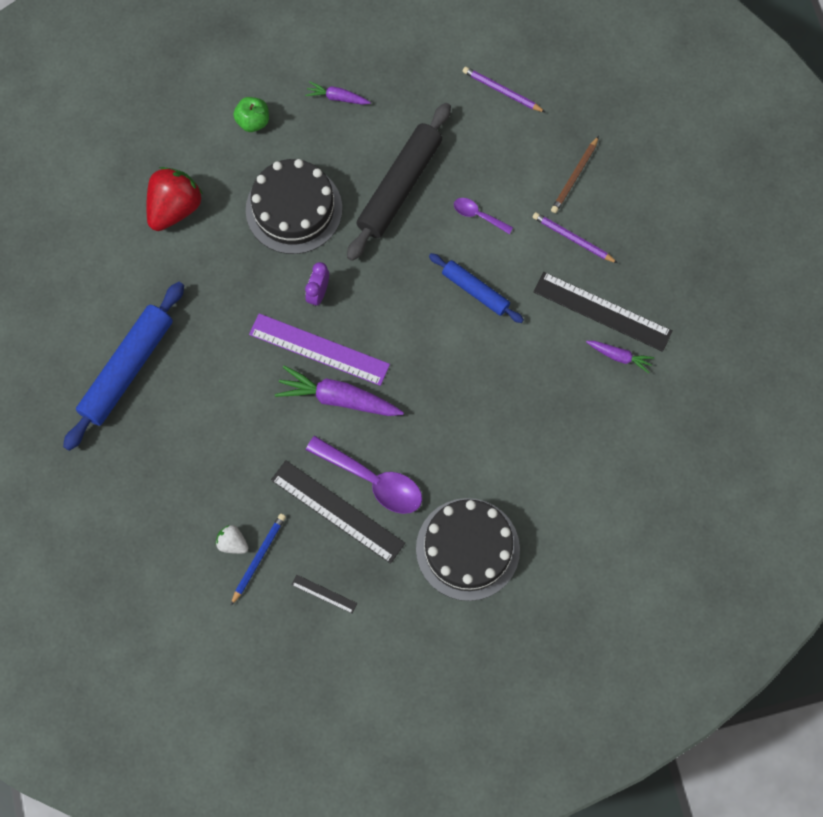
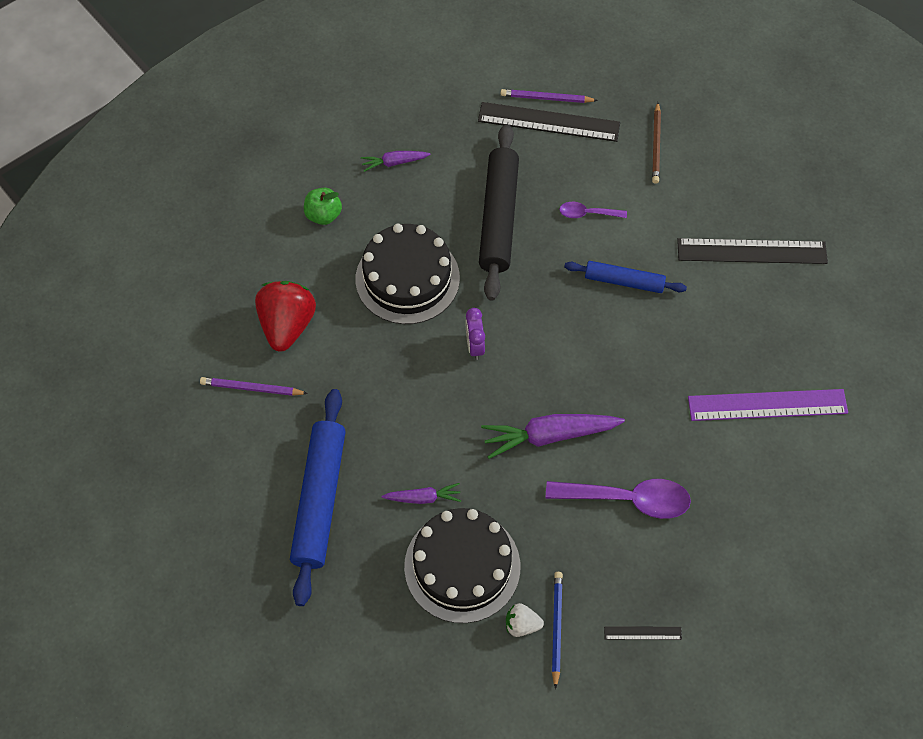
camera: 25 degrees left, 10 degrees down
(319, 349) = (504, 397): purple ruler -> purple ruler (767, 405)
(337, 511) = (610, 544): black ruler -> black ruler (549, 122)
(467, 549) = (757, 524): black cake -> black cake (462, 566)
(573, 239) = (687, 199): purple pencil -> purple pencil (252, 388)
(619, 356) = (791, 284): purple carrot -> purple carrot (423, 498)

